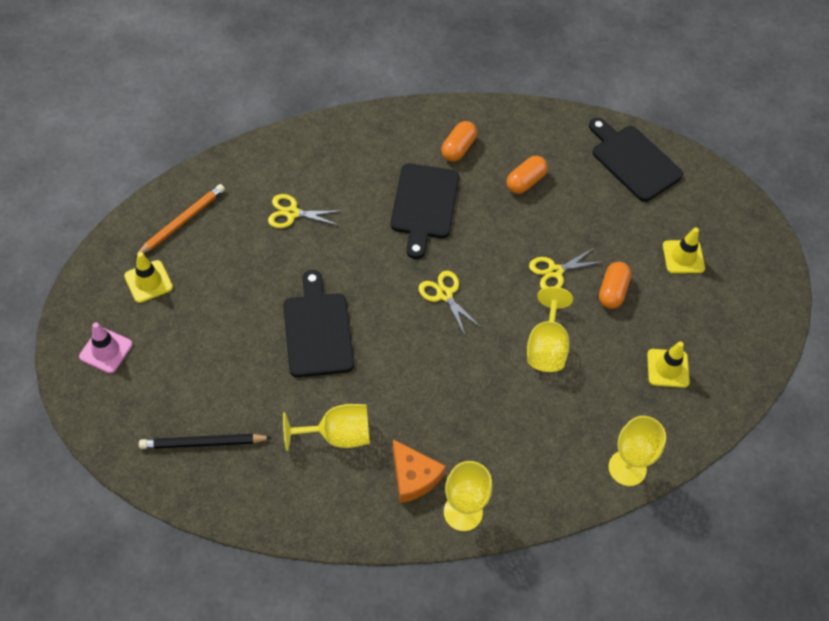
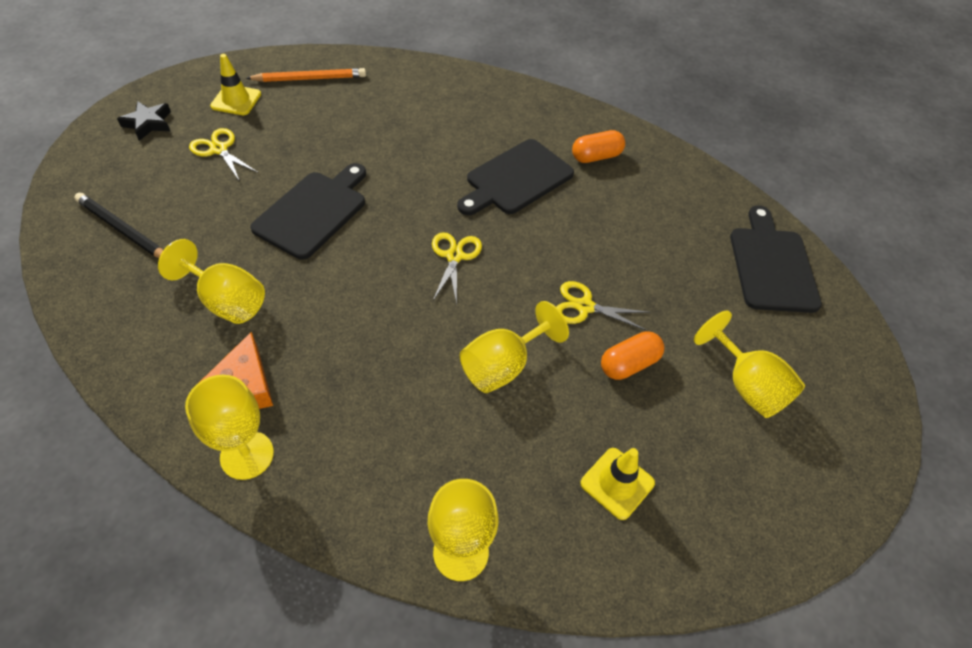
camera: 40 degrees right, 5 degrees down
(106, 350) = (148, 123): pink traffic cone -> black star
(292, 213) = (398, 120): yellow scissors -> yellow scissors (219, 149)
(525, 181) = (634, 217): orange capsule -> none
(683, 257) = (746, 385): yellow traffic cone -> yellow goblet

